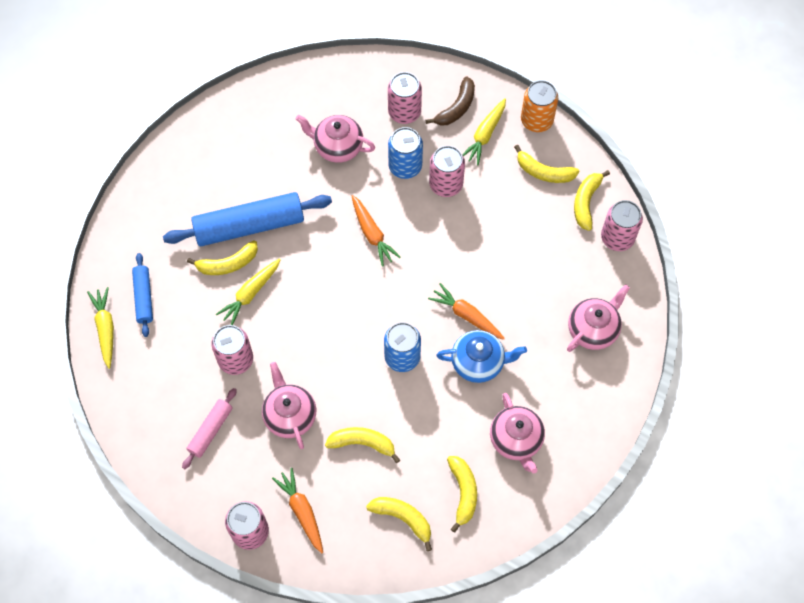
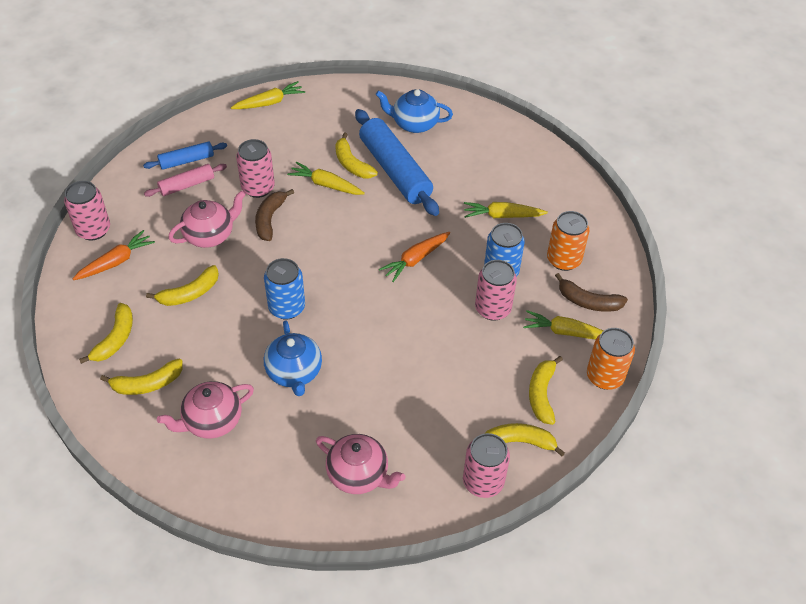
camera: 75 degrees right, 15 degrees down
(144, 297) = (304, 119): blue rolling pin -> blue rolling pin (186, 161)
(186, 193) = (414, 124): none -> blue teapot
(210, 430) = (187, 185): pink rolling pin -> pink rolling pin turned 45 degrees counterclockwise
(283, 355) = (270, 219): none -> brown banana
(337, 146) = (502, 216): pink teapot -> yellow carrot
(362, 443) = (190, 293): yellow banana -> yellow banana turned 60 degrees clockwise
(404, 112) = (563, 260): pink can -> orange can
(466, 315) = (345, 353): orange carrot -> none

